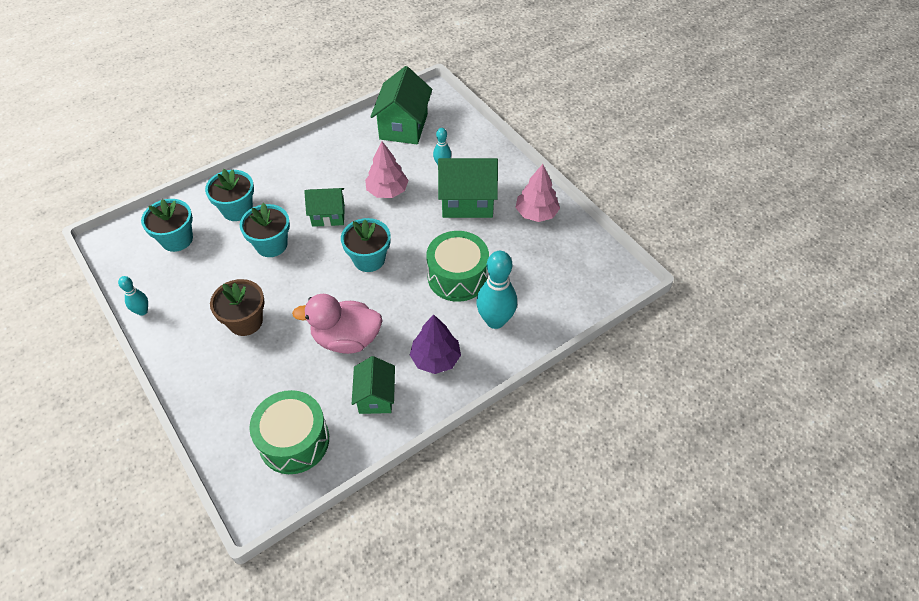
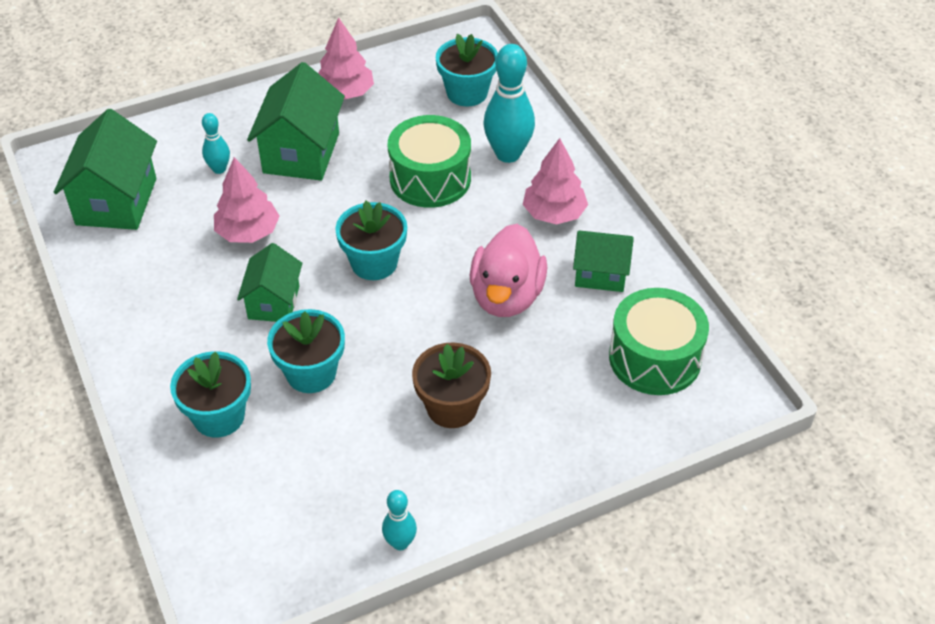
camera: 80 degrees left, 5 degrees down
(177, 239) = (257, 500): turquoise flower pot -> turquoise flower pot (467, 93)
(403, 126) = (116, 201): green house -> green house turned 75 degrees clockwise
(435, 358) = (554, 213): purple tree -> pink tree

